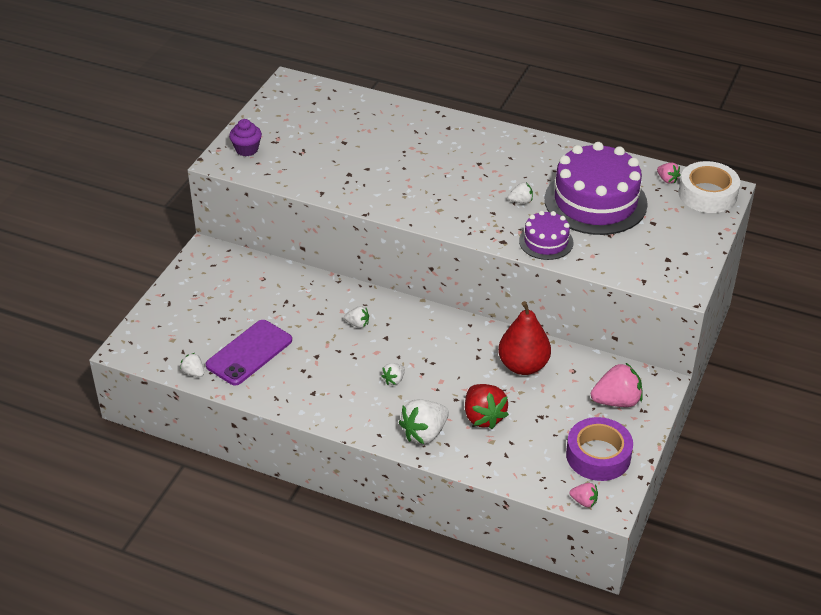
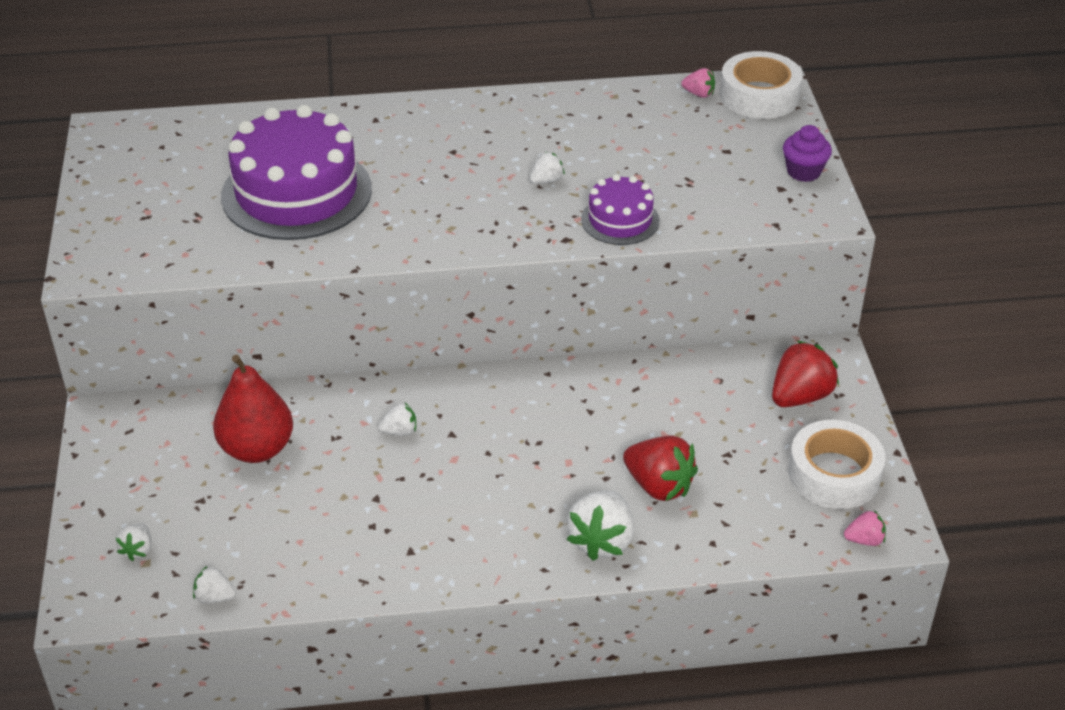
camera: 30 degrees left, 0 degrees up
(247, 149) = (112, 241): purple cupcake -> purple cupcake (804, 171)
(249, 353) = (277, 534): purple phone -> none
(394, 380) = (506, 486): white strawberry -> white strawberry (138, 550)
(523, 366) = (655, 398): red pear -> red pear (257, 449)
(595, 201) = (638, 149): purple cake -> purple cake (296, 192)
(598, 455) = (834, 474): purple tape -> white tape
(616, 401) = (800, 396): pink strawberry -> red strawberry

